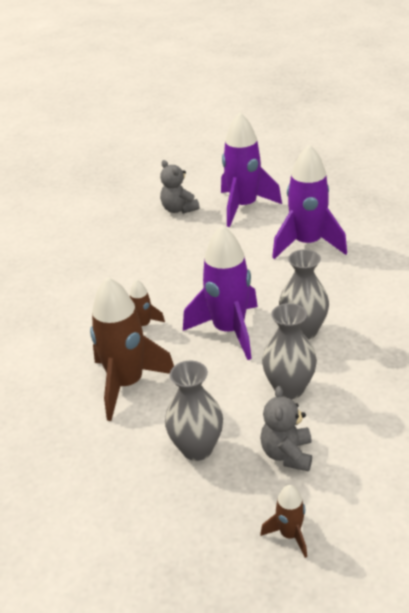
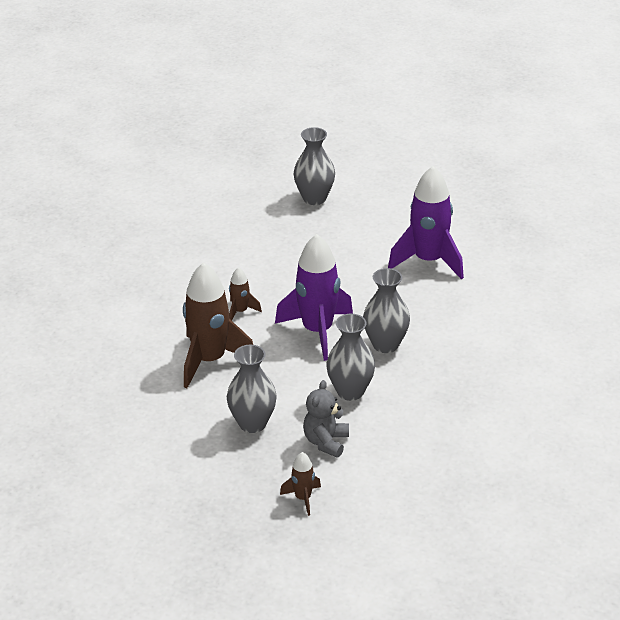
camera: 10 degrees right, 0 degrees up
(179, 209) = (314, 198): grey teddy bear -> grey vase
(244, 207) = (382, 208): purple rocket -> none

